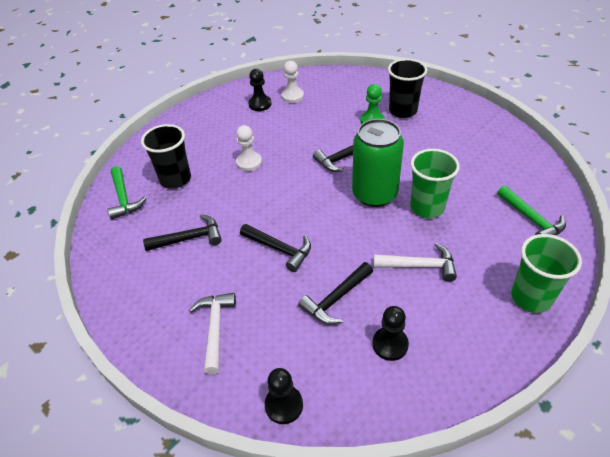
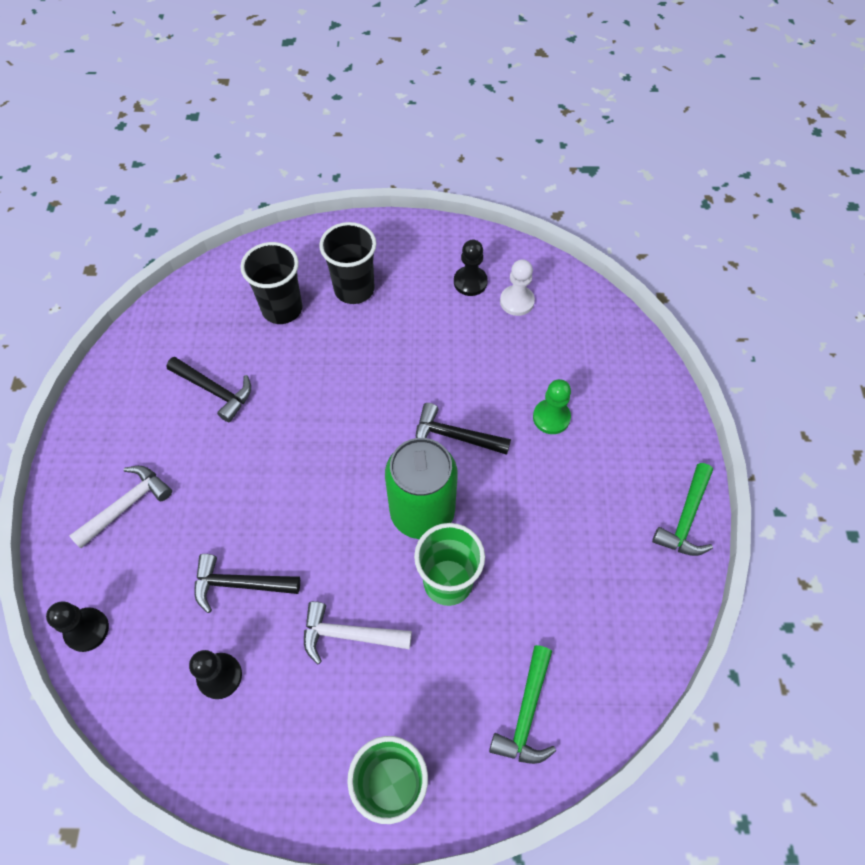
camera: 45 degrees right, 15 degrees up
(124, 198) = (220, 290): green hammer -> green hammer (685, 518)
(249, 162) = (364, 352): white pawn -> none
(280, 249) = (264, 482): black hammer -> none
(402, 111) = (604, 437): black cup -> black cup (354, 289)
(420, 266) = (348, 635): white hammer -> white hammer turned 135 degrees clockwise

